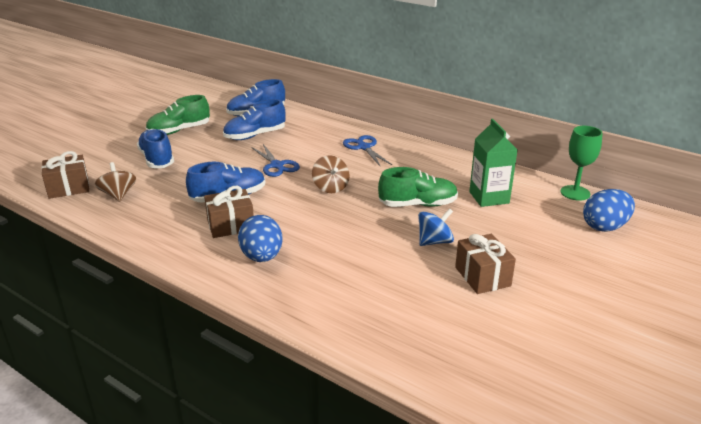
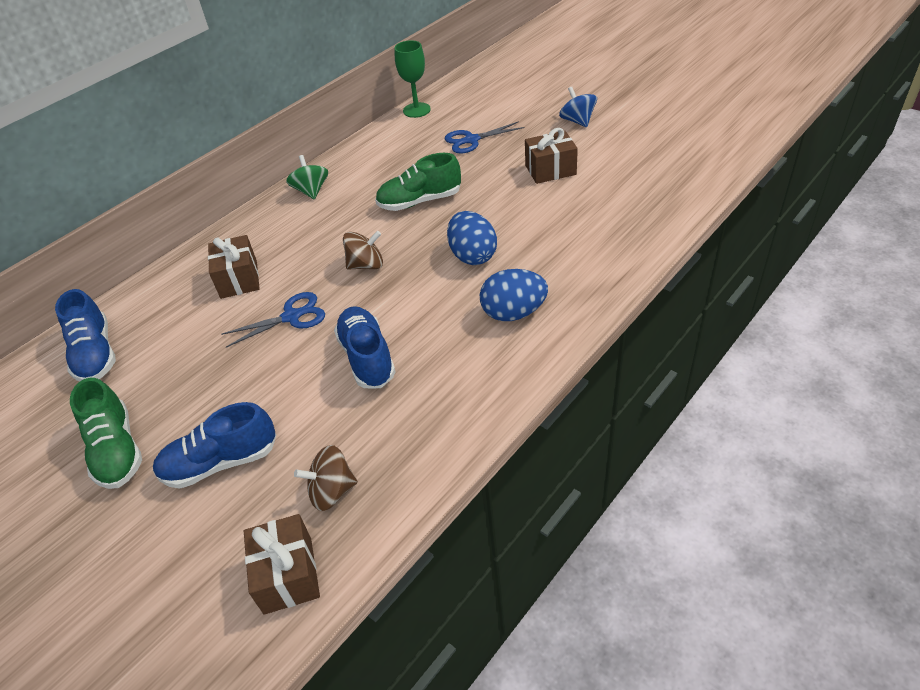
camera: 80 degrees left, 15 degrees up
(231, 225) = (442, 347): brown gift -> brown gift (239, 279)
(255, 135) = (183, 348): blue shoe -> none
(364, 147) = (268, 239): blue scissors -> blue scissors (471, 140)
(417, 204) = (420, 201): green shoe -> green shoe turned 105 degrees counterclockwise
(427, 156) = (311, 191): none -> green spinning top
(434, 241) = (492, 193): blue spinning top -> blue spinning top (577, 121)
(489, 197) = (414, 157): green carton -> none
(605, 227) = (477, 103): blue egg -> blue egg (472, 255)

